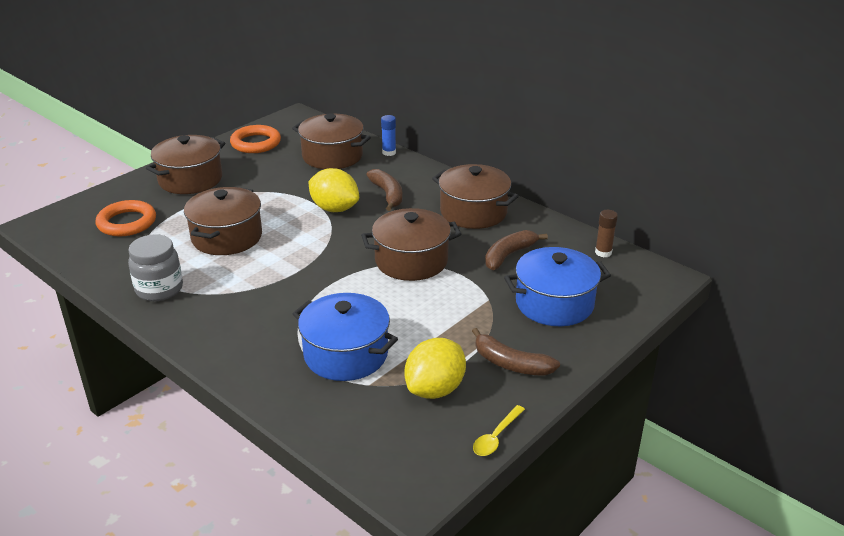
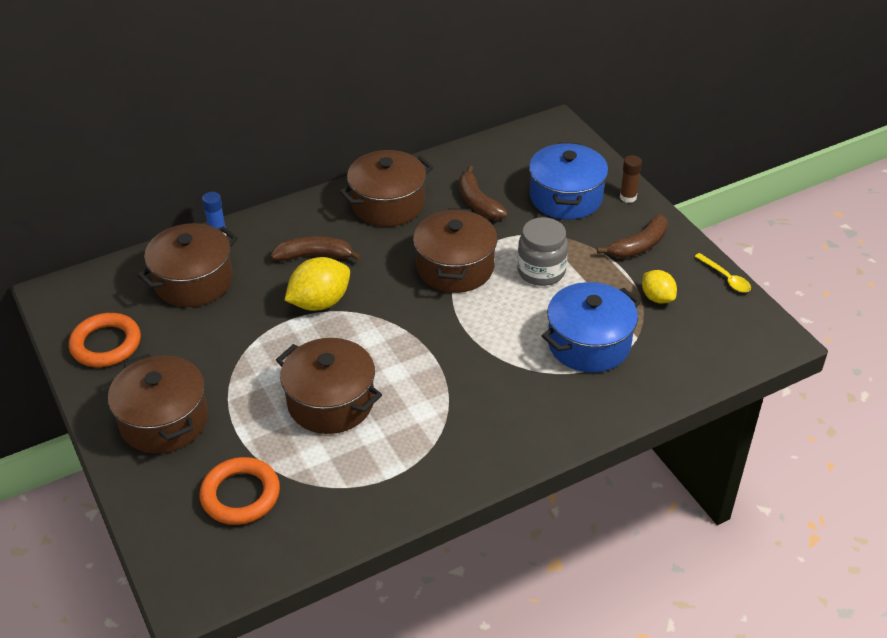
camera: 70 degrees left, 10 degrees up
(159, 289) = (413, 474): grey jar -> grey jar (541, 271)
(435, 389) = (657, 298): yellow lemon -> yellow lemon, size x0.61
(603, 252) = (502, 146): brown glue stick -> brown glue stick (628, 197)

